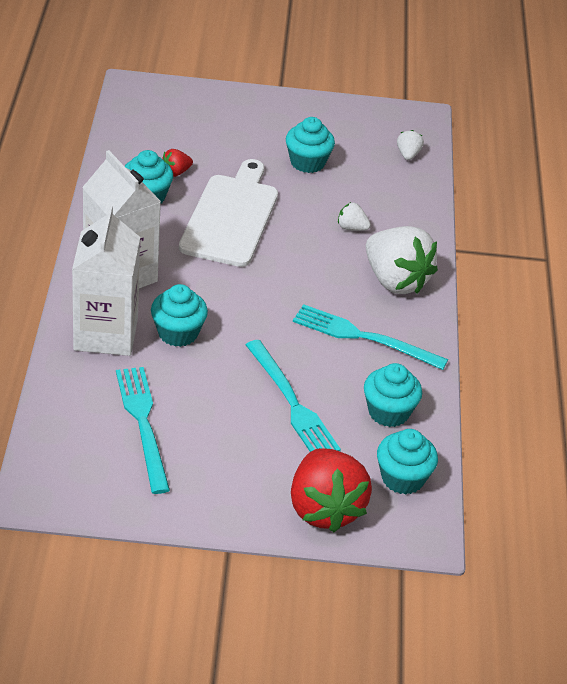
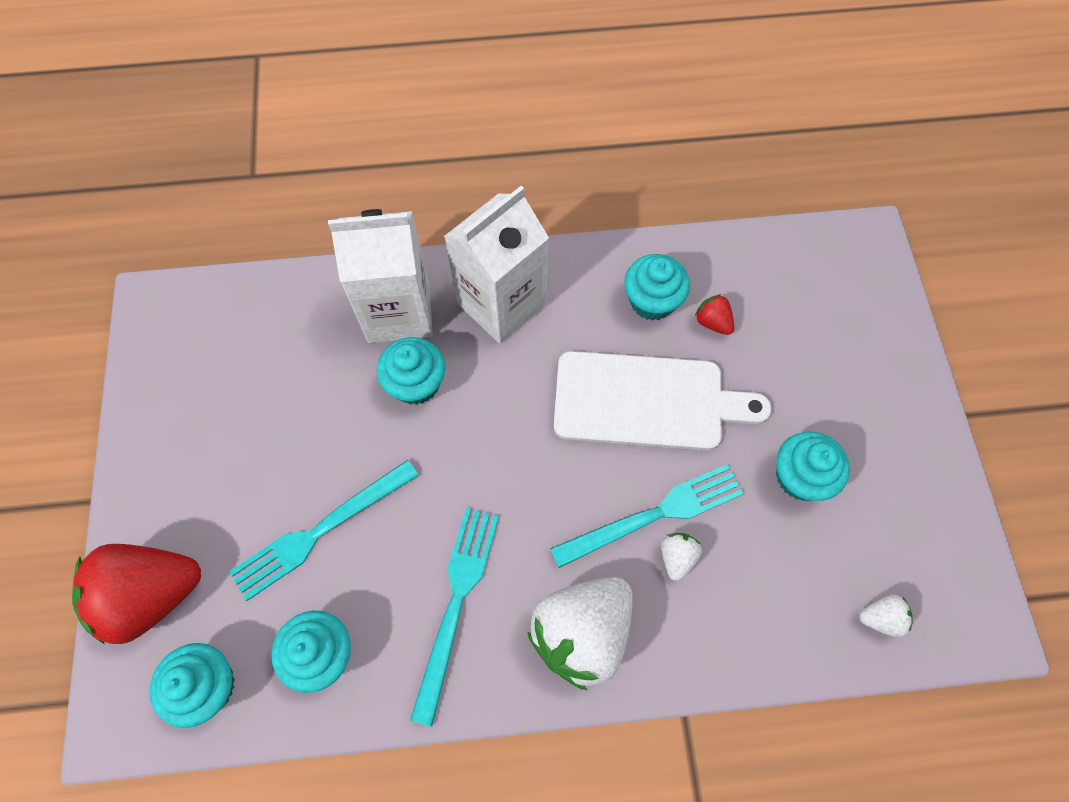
camera: 85 degrees right, 25 degrees up
(143, 424) = (264, 378): turquoise fork -> turquoise fork (654, 515)

